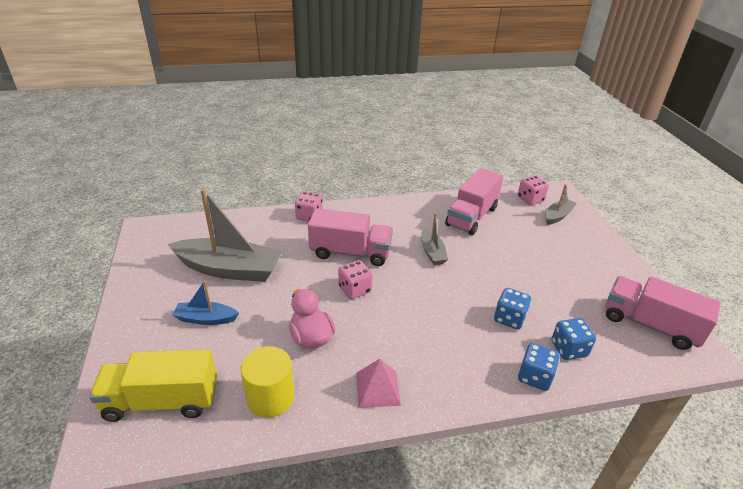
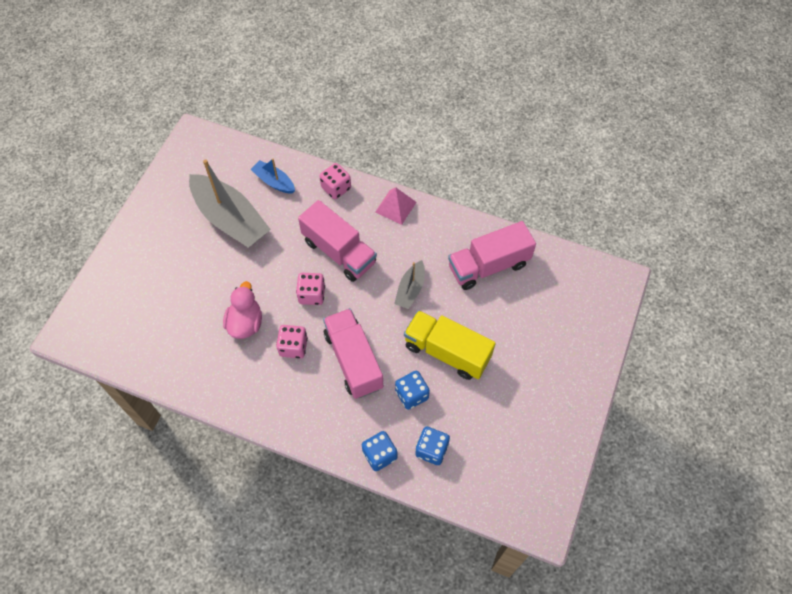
camera: 35 degrees right, 25 degrees up
(162, 401) = (118, 319): yellow truck -> yellow truck (447, 352)
(206, 319) = (184, 262): blue boat -> blue boat (274, 181)
(270, 397) = (185, 357): yellow cylinder -> none
(377, 389) = (259, 394): pink pyramid -> pink pyramid (395, 207)
(530, 199) = (573, 274): pink dice -> pink dice (293, 347)
(558, 216) = (579, 311): grey boat -> none
(650, 324) = (528, 472): pink truck -> pink truck (353, 360)

